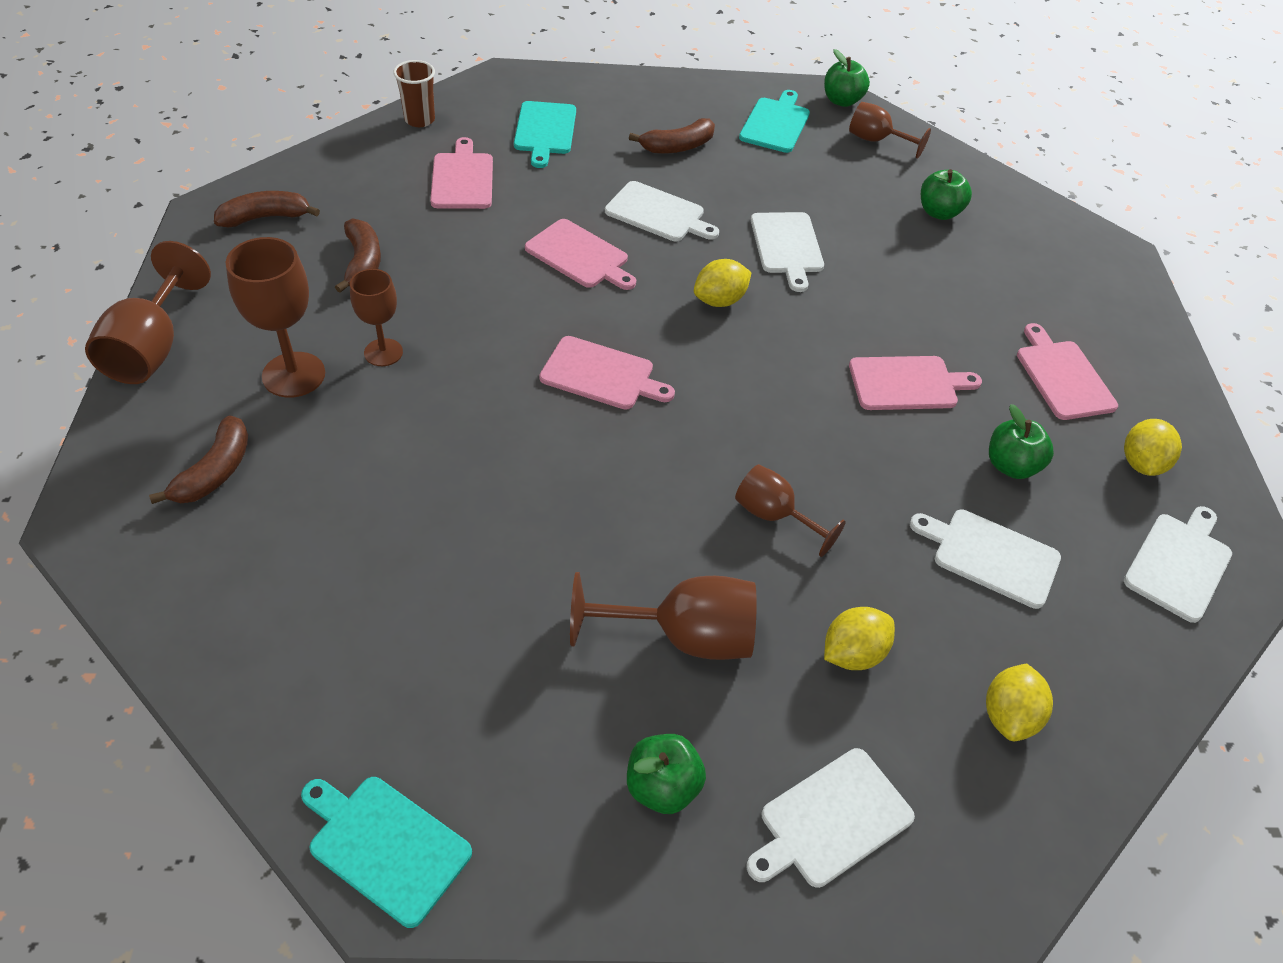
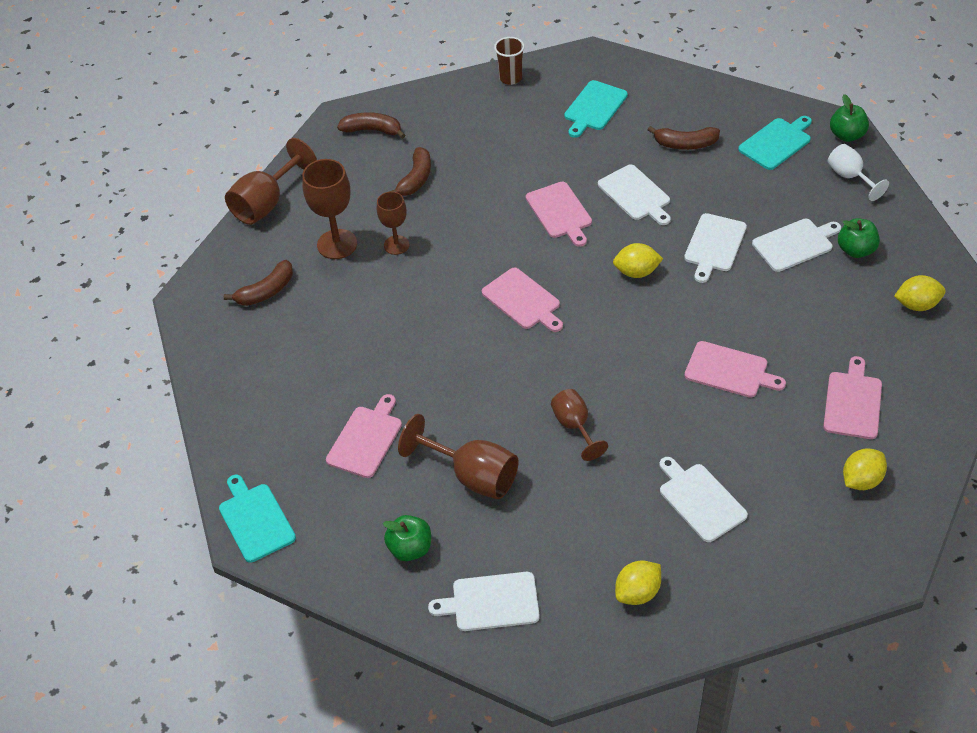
camera: 35 degrees right, 0 degrees up
(462, 178) = (514, 132): pink cutting board -> pink cutting board (366, 439)
(852, 653) = (566, 522): yellow lemon -> yellow lemon (917, 305)
(876, 141) = (850, 177): brown goblet -> white goblet
(1011, 466) = (761, 449): green apple -> none
(1179, 563) = (831, 552): white cutting board -> white cutting board (795, 244)

